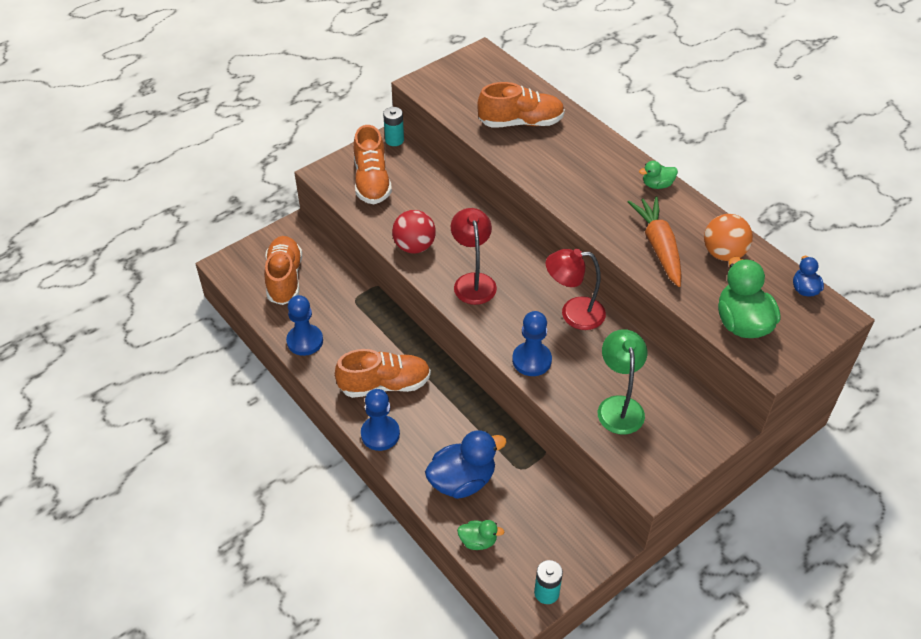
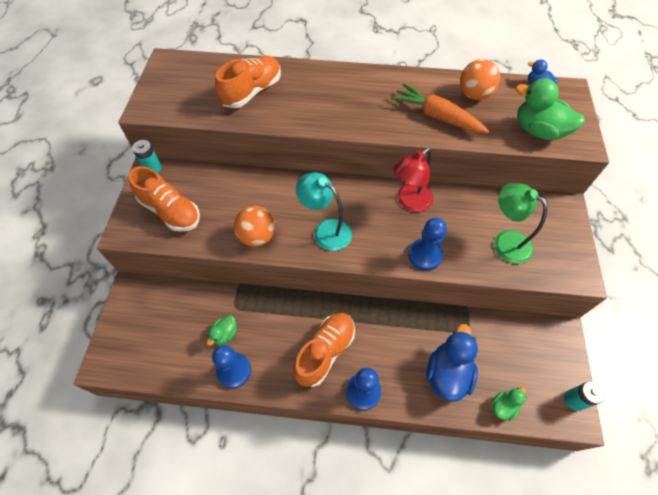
camera: 45 degrees left, 10 degrees up
(284, 279) = (165, 335): orange shoe -> none
(414, 246) = (257, 236): red ball -> orange ball
(473, 281) = (325, 230): red lamp -> turquoise lamp
(657, 185) = (386, 77): green duck -> green duck (225, 334)

